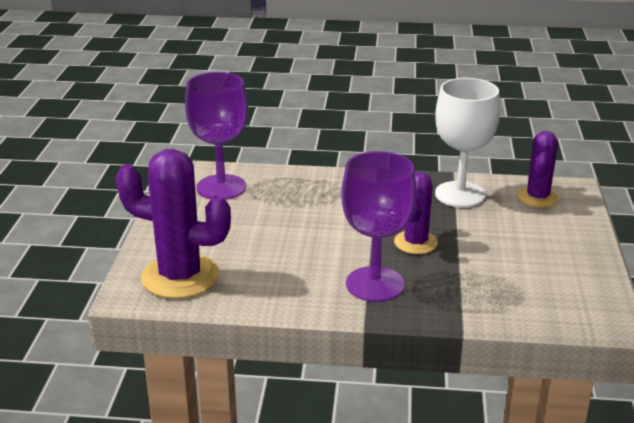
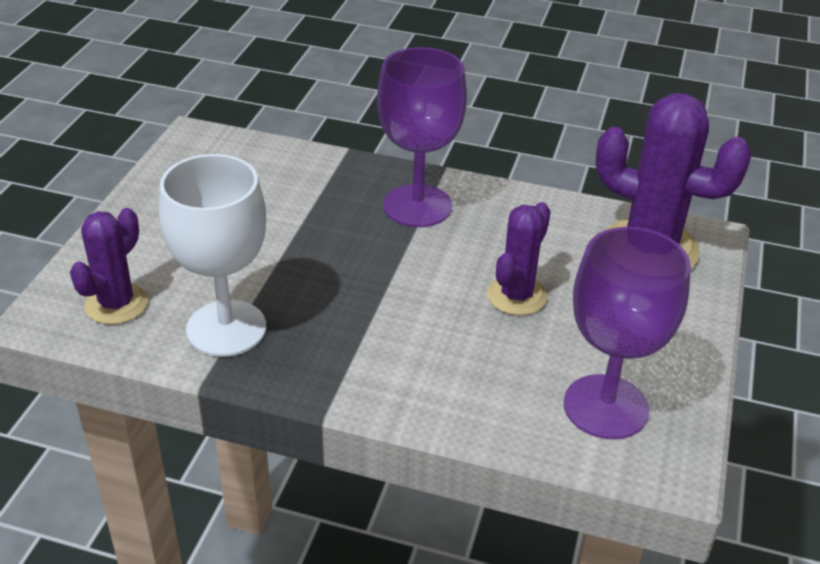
camera: 170 degrees left, 10 degrees up
(415, 243) = (341, 253): purple cactus -> purple cactus (516, 296)

